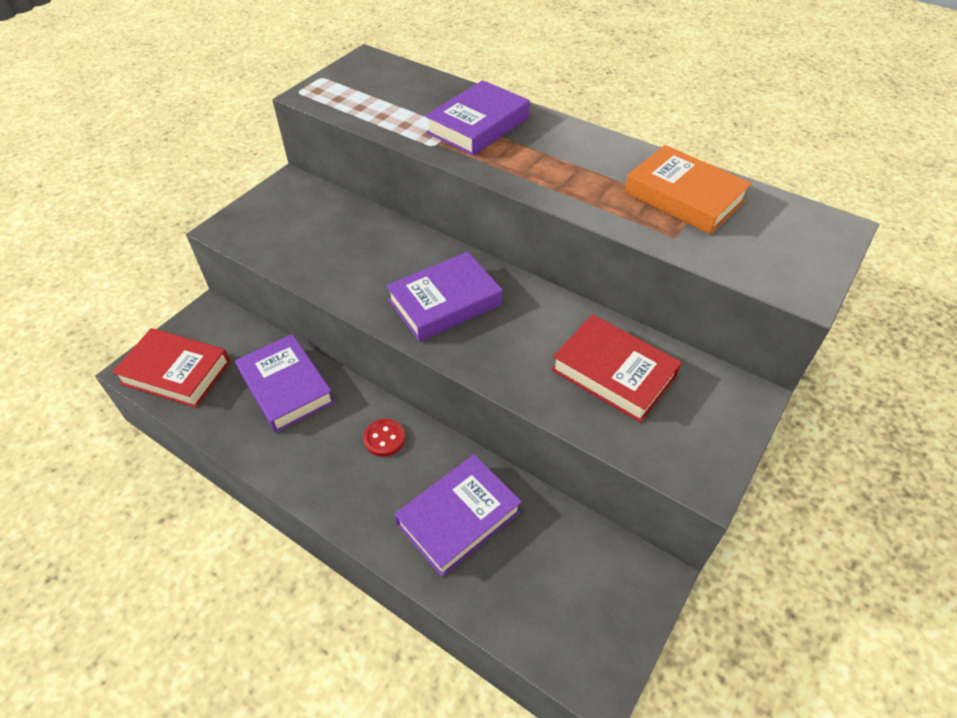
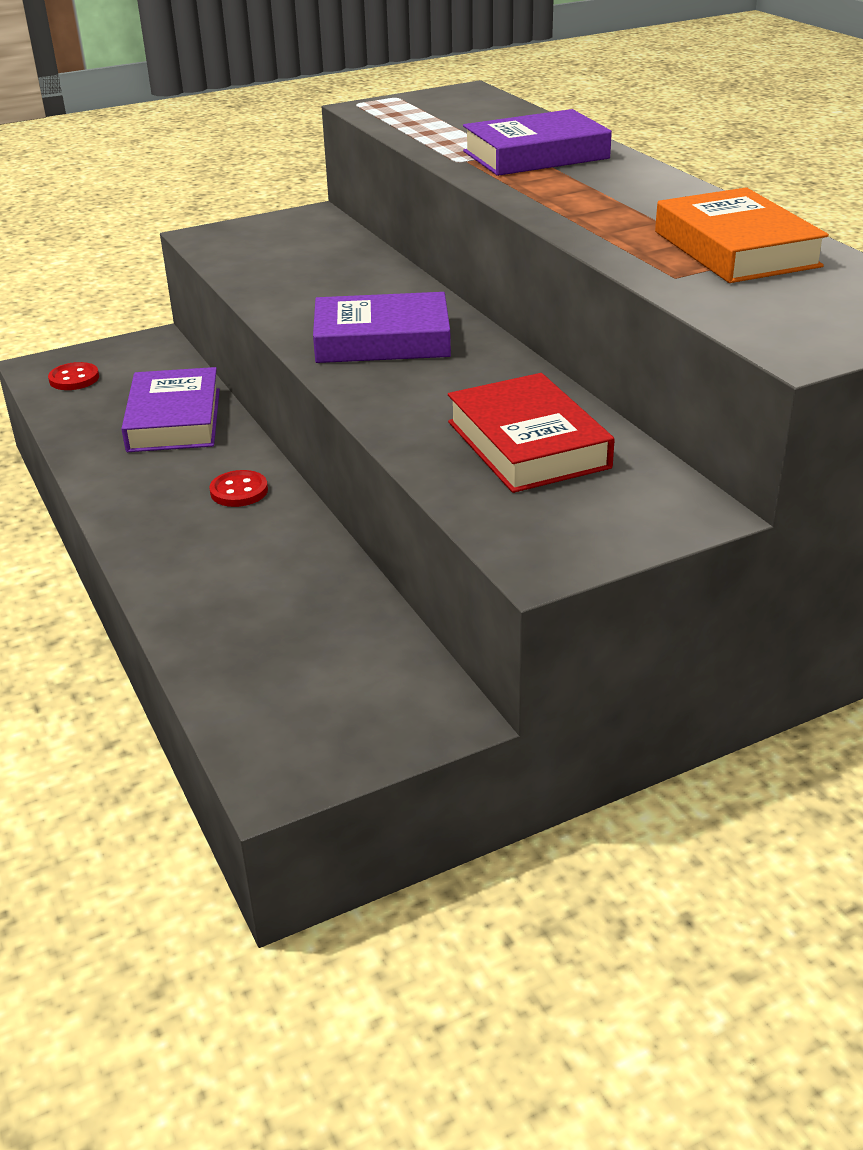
camera: 30 degrees right, 15 degrees down
(176, 372) = (74, 379): red book -> red button
(458, 518) = (255, 582): purple book -> none

